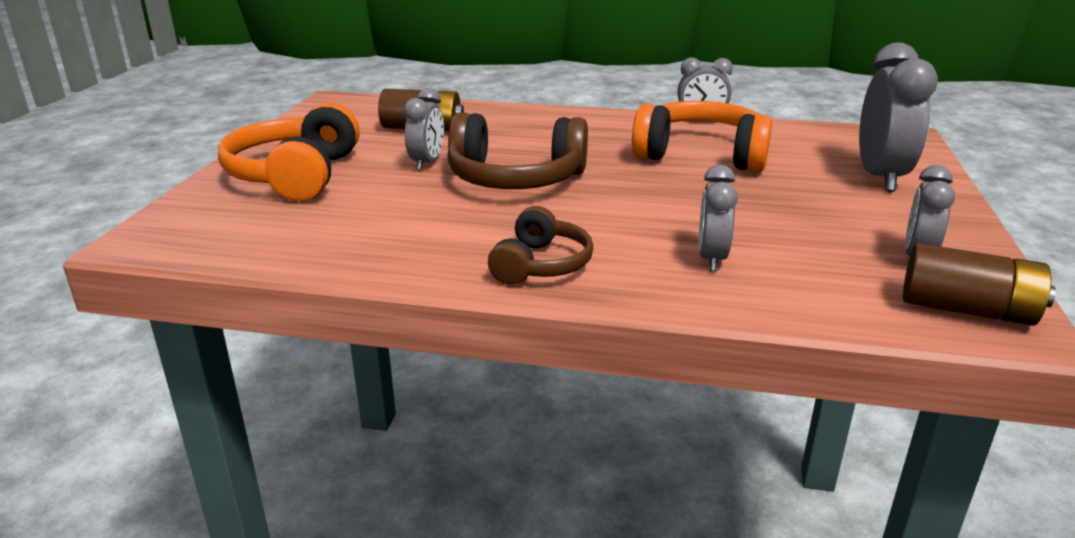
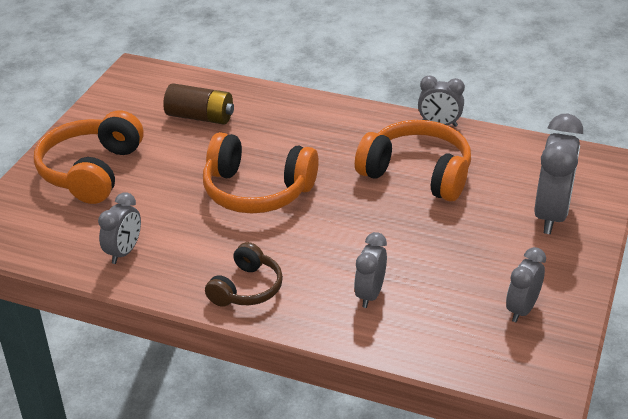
camera: 10 degrees right, 10 degrees up
(427, 163) = (193, 164): grey clock -> grey clock (124, 252)
(515, 179) = (257, 191): brown headphones -> orange headphones
(967, 310) = (524, 363): brown battery -> none

